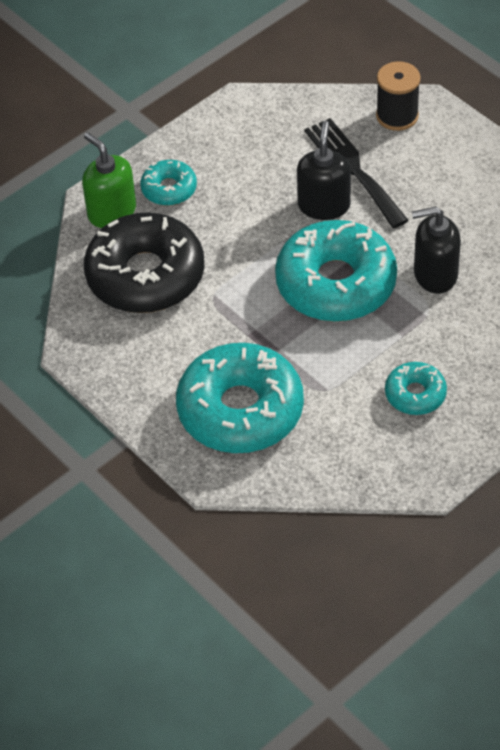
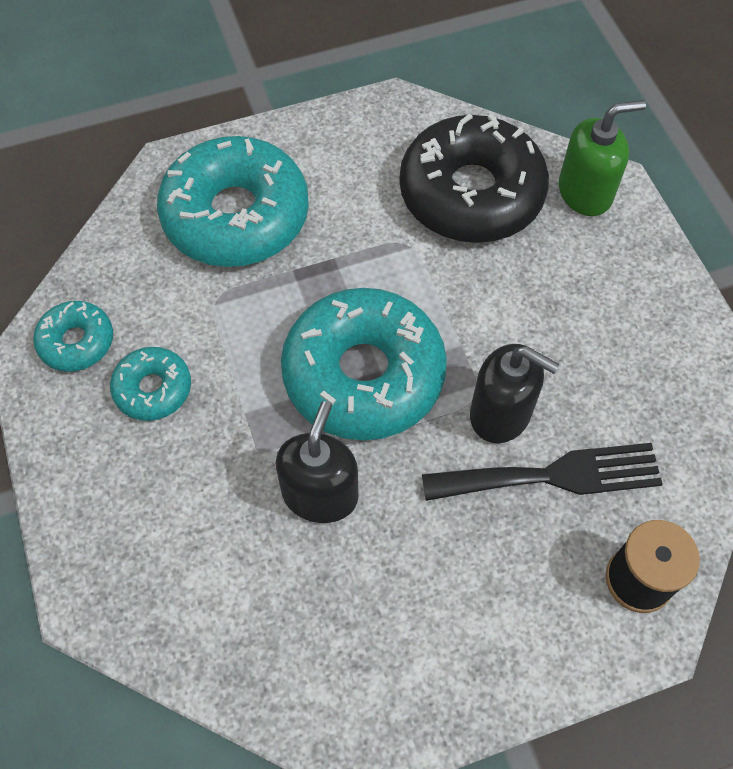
camera: 110 degrees right, 10 degrees up
(169, 189) = (600, 258): turquoise donut -> turquoise donut (76, 342)

